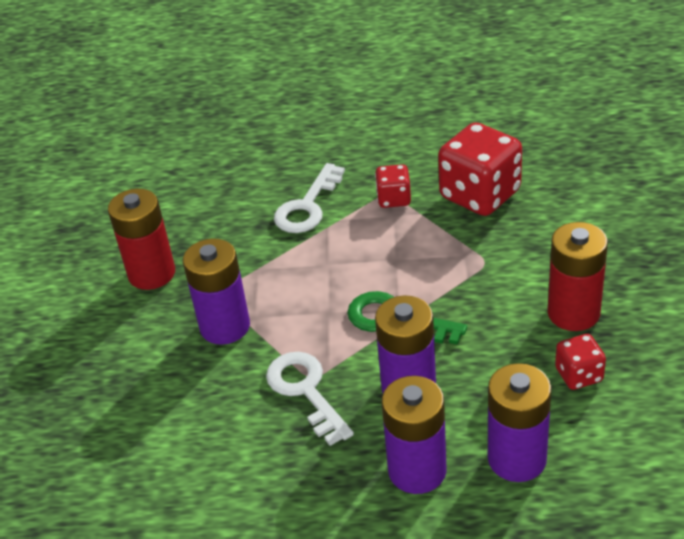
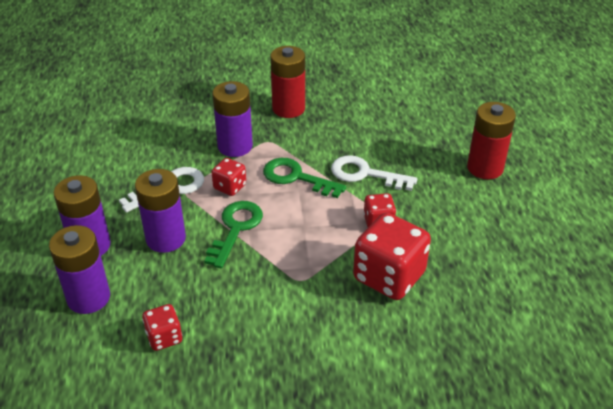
camera: 80 degrees right, 0 degrees up
(304, 265) = (296, 178): none -> green key
(312, 328) = (230, 187): none -> red dice
(573, 313) = (235, 337): red battery -> red battery (485, 168)

